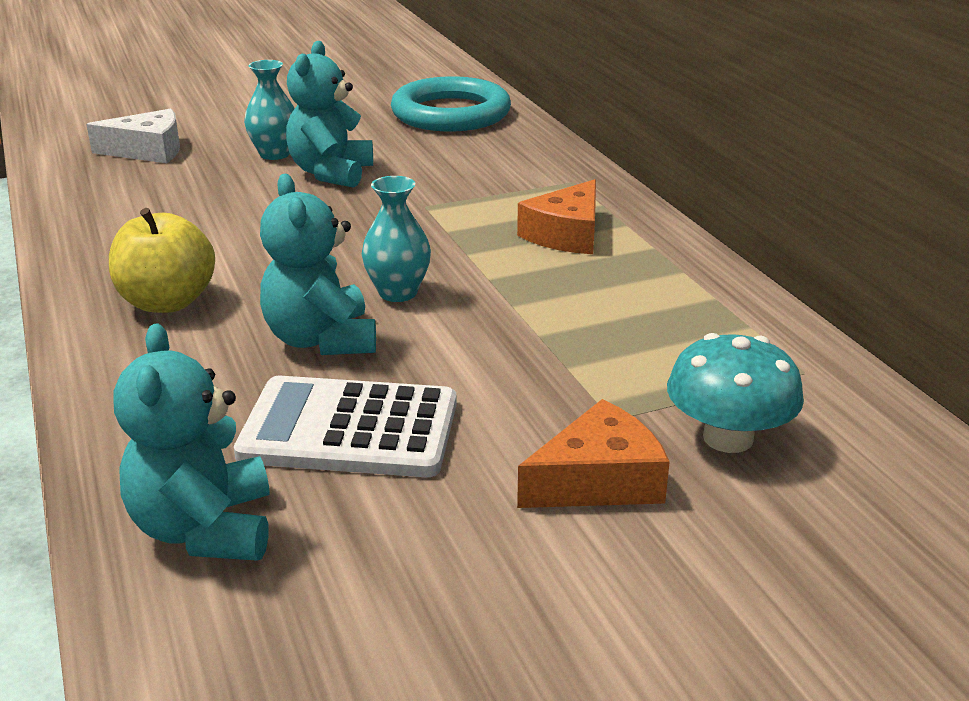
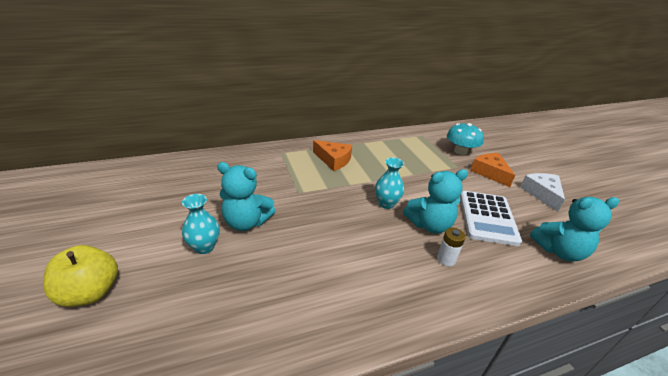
camera: 90 degrees left, 5 degrees up
(148, 151) = (161, 321): white cheese -> white cheese (542, 194)
(167, 302) = (405, 279): yellow apple -> yellow apple (90, 292)
(210, 349) = (446, 259): none -> white battery
(451, 113) = (173, 177): turquoise ring -> none

